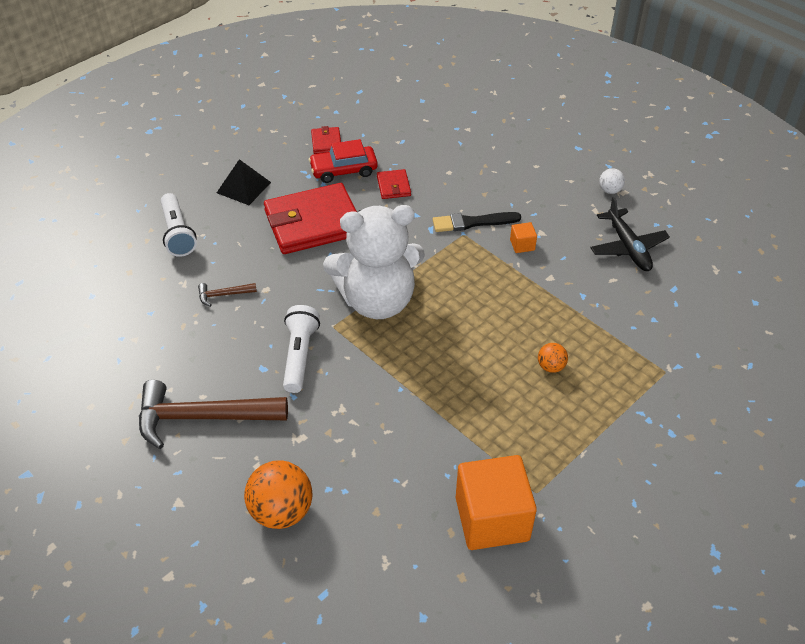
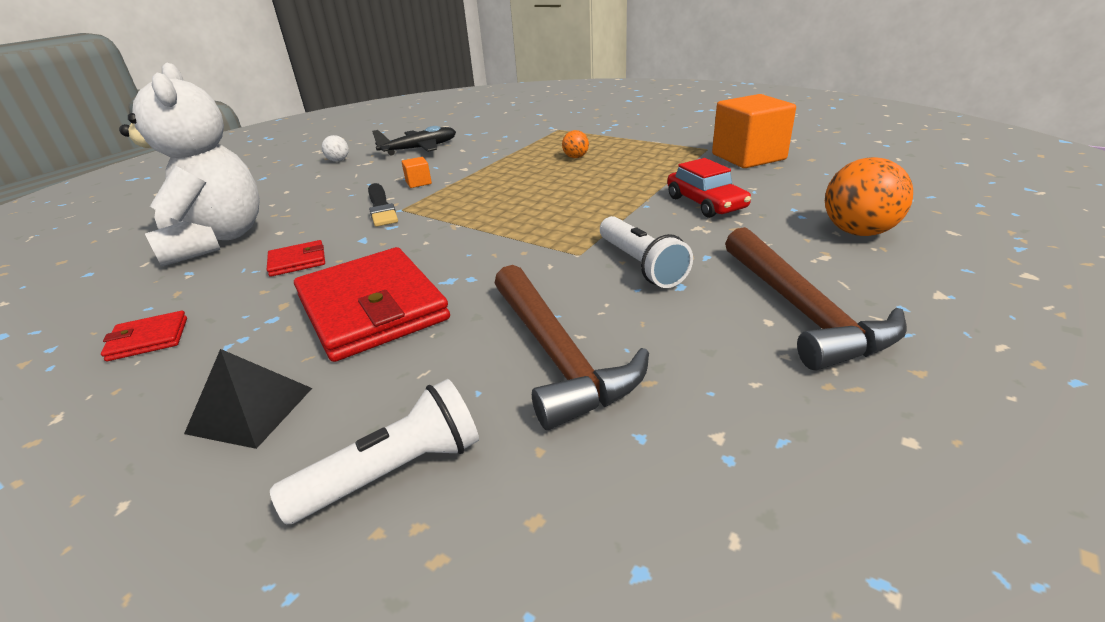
camera: 100 degrees left, 15 degrees down
(223, 295) = (558, 356): brown hammer -> brown hammer, size x2.31
(300, 355) = (641, 265): white flashlight -> white flashlight turned 105 degrees counterclockwise
(344, 170) = (242, 307): red car -> red car (706, 203)
(377, 301) = (524, 236): white teddy bear -> white teddy bear (216, 240)

